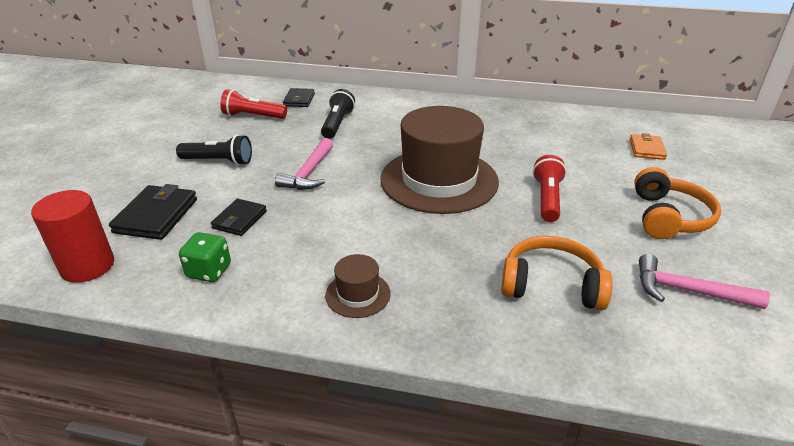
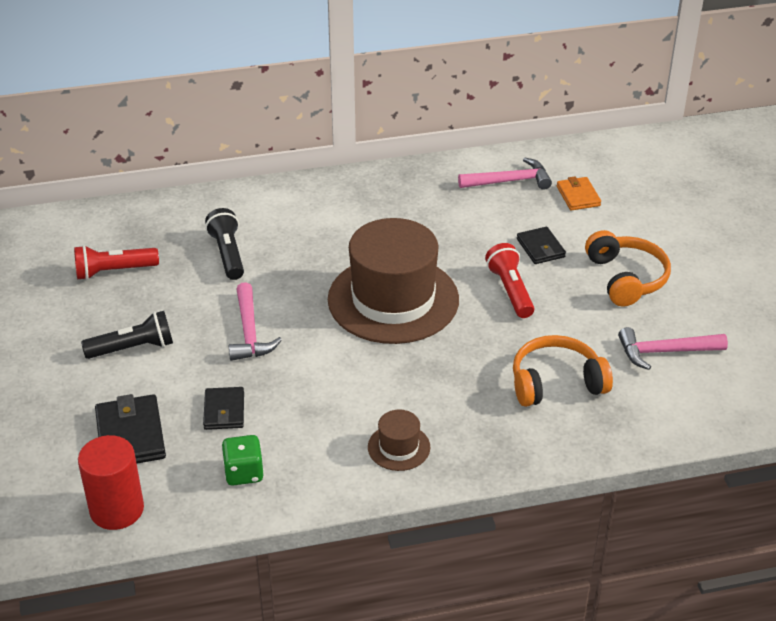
camera: 25 degrees left, 5 degrees up
(299, 100) = (149, 229): black wallet -> black wallet (540, 248)
(589, 128) = (510, 181): none -> pink hammer

